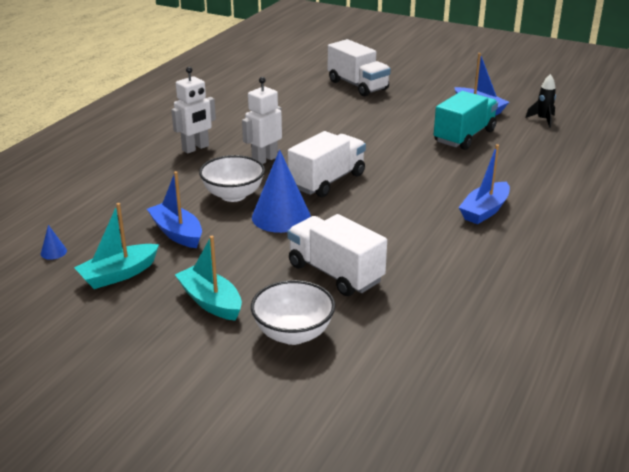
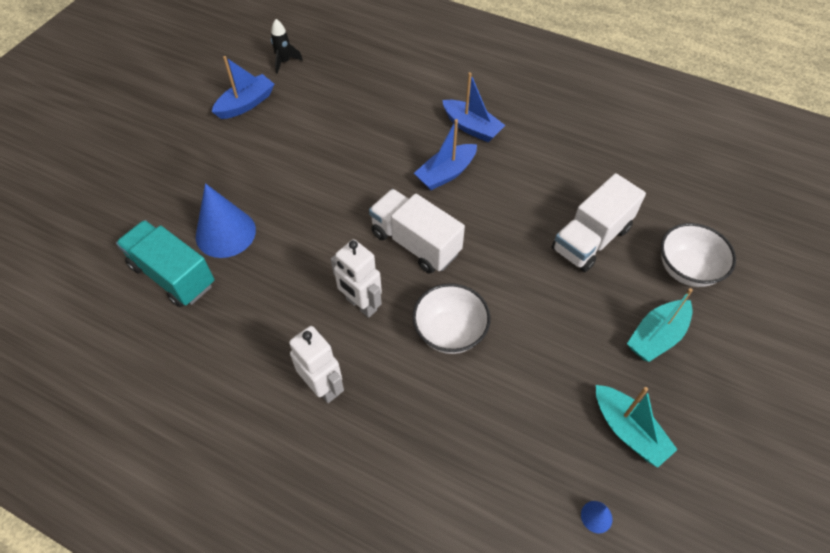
camera: 90 degrees left, 25 degrees up
(177, 233) = (538, 382): blue boat -> blue boat (446, 173)
(281, 216) = (494, 284): blue cone -> blue cone (225, 233)
(357, 85) = (151, 207): white truck -> none
(464, 136) = (316, 124): turquoise truck -> turquoise truck (173, 275)

